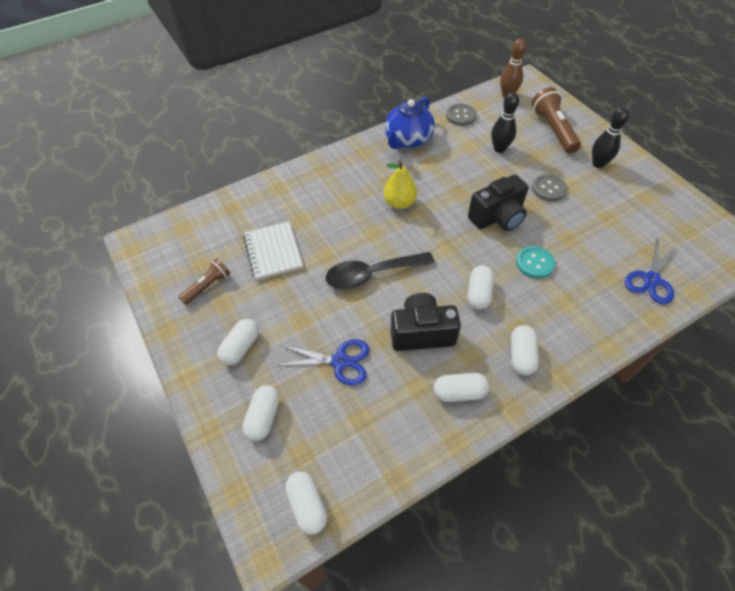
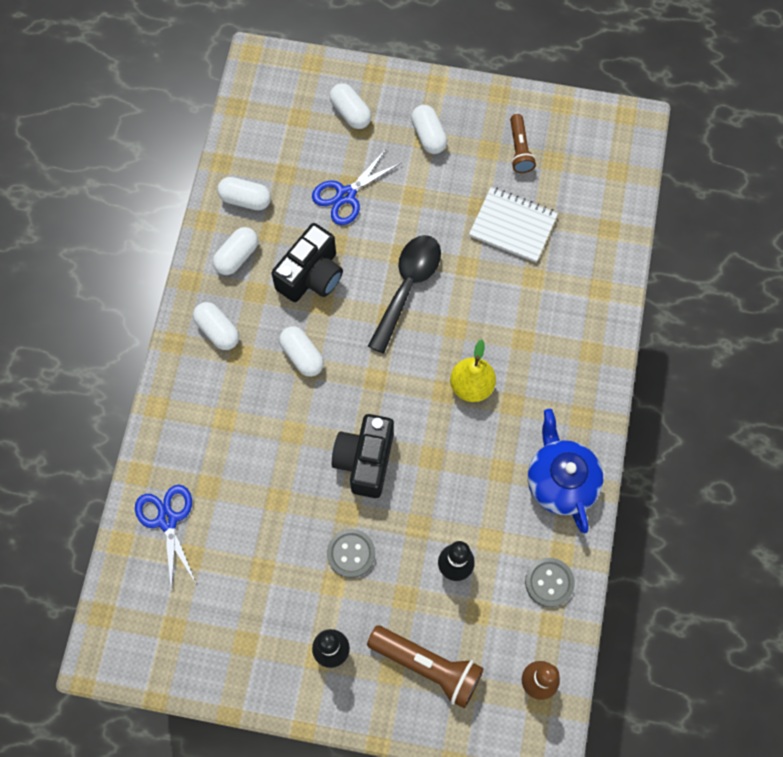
camera: 130 degrees right, 15 degrees up
(307, 505) = (260, 97): white capsule -> white capsule (245, 199)
(535, 263) = (284, 437): turquoise button -> none

